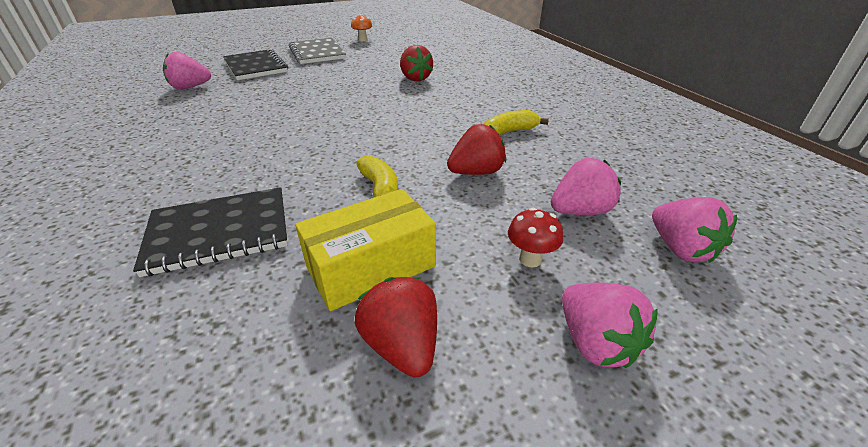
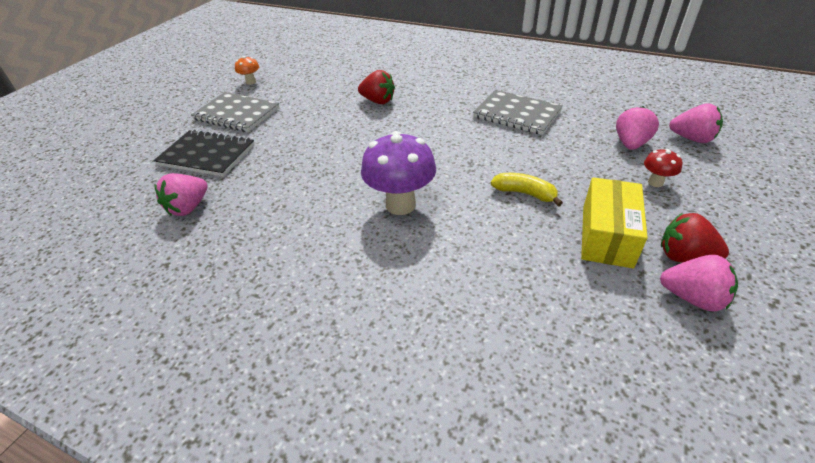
camera: 40 degrees left, 5 degrees up
(219, 232) = (496, 280): black notebook -> none
(282, 145) = (400, 205): none -> purple mushroom
(476, 172) = (550, 151): red strawberry -> none
(509, 132) = (517, 114): yellow banana -> grey notebook
(595, 342) = (732, 201): pink strawberry -> pink strawberry (692, 298)

